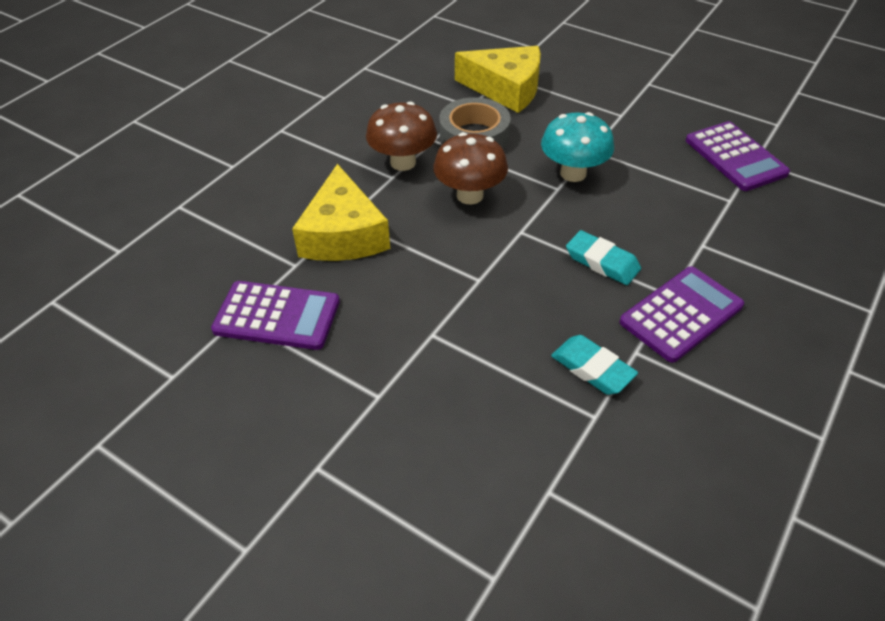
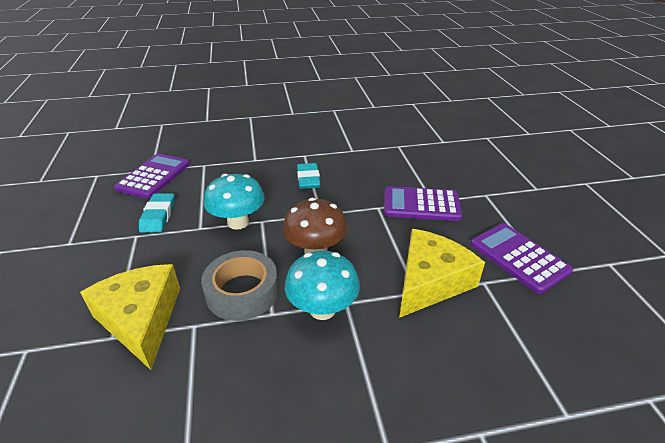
camera: 135 degrees left, 10 degrees down
(403, 162) = (322, 309): brown mushroom -> turquoise mushroom
(592, 368) = (378, 155): turquoise eraser -> turquoise eraser (158, 216)
(681, 314) = (313, 149): purple calculator -> purple calculator (421, 204)

